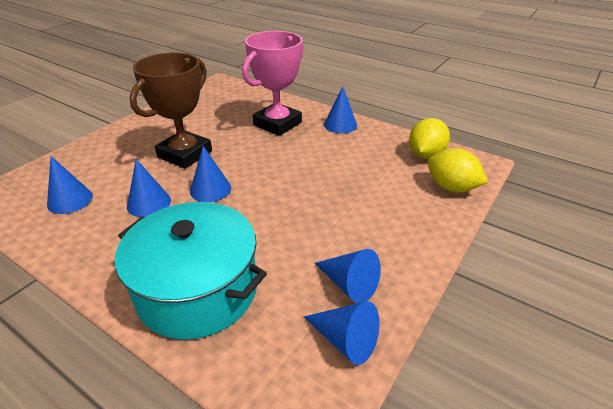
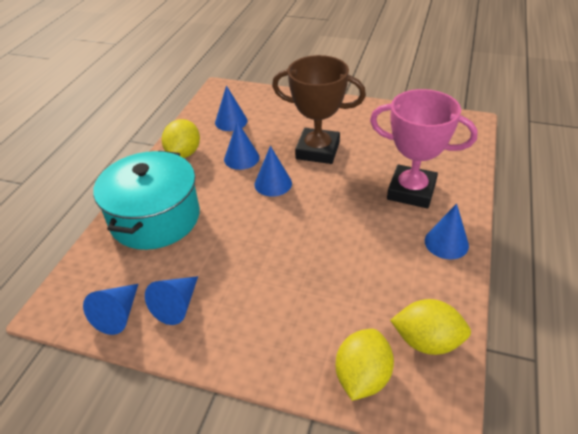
camera: 75 degrees right, 5 degrees up
(91, 249) = (184, 153): none -> yellow lemon

